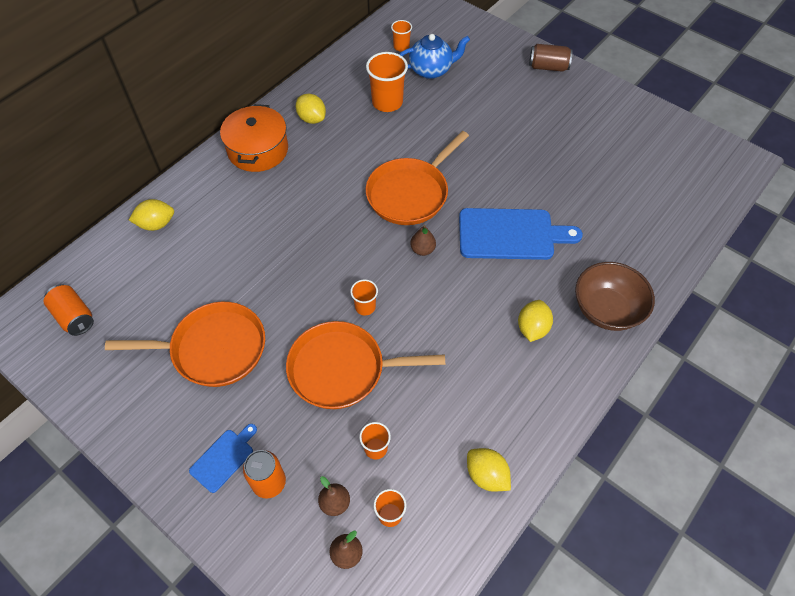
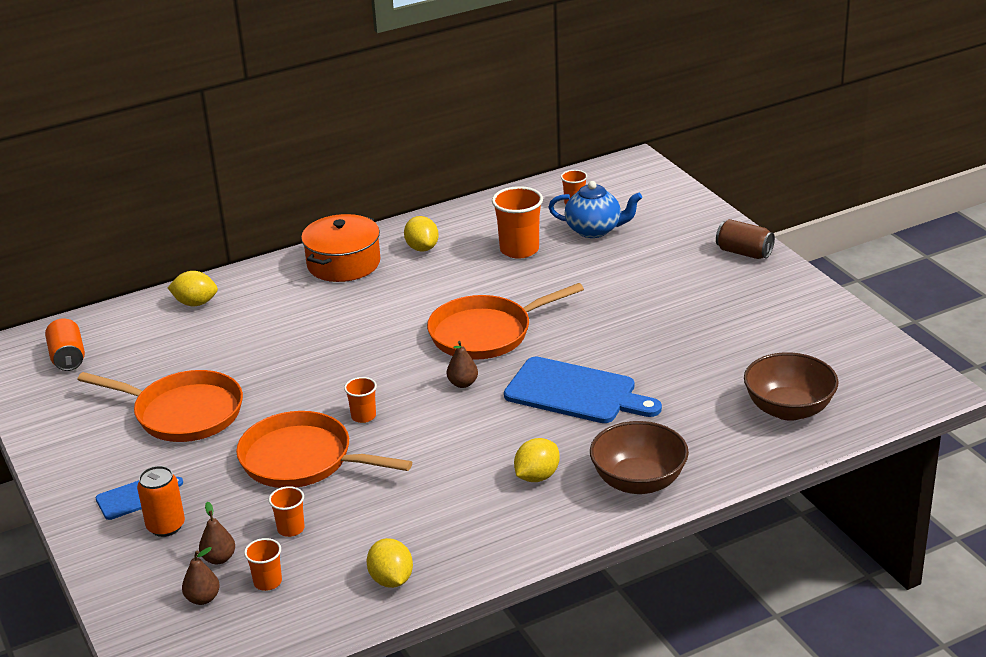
camera: 25 degrees right, 25 degrees down
(665, 207) = (788, 409): none -> brown bowl

